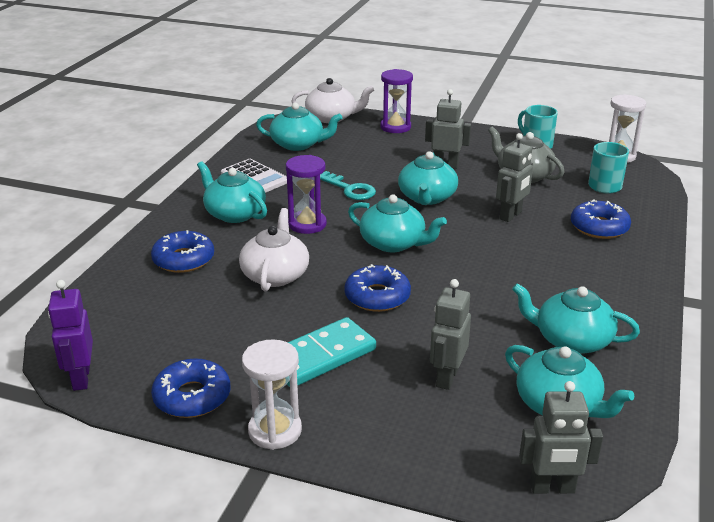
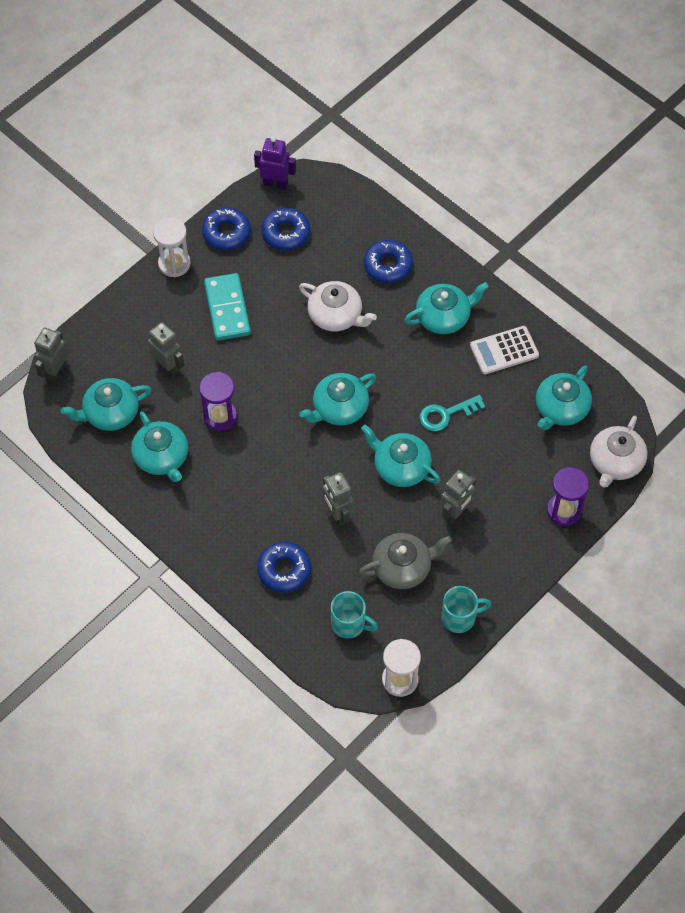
camera: 115 degrees right, 30 degrees up
(307, 224) = (400, 361): purple hourglass -> purple hourglass (220, 416)
(377, 296) = (274, 366): blue donut -> blue donut (286, 233)
(571, 339) = (162, 457): turquoise teapot -> turquoise teapot turned 105 degrees clockwise

